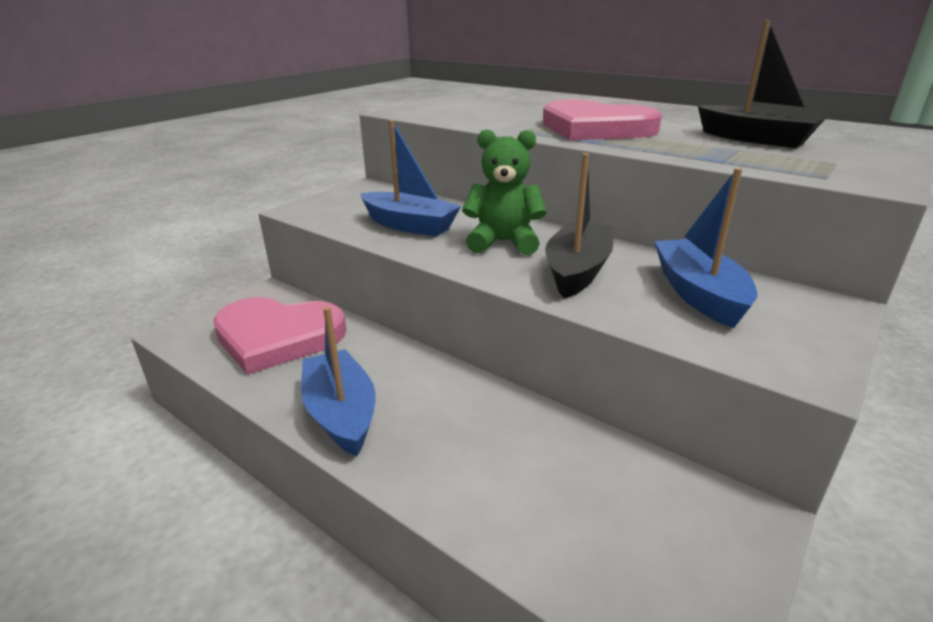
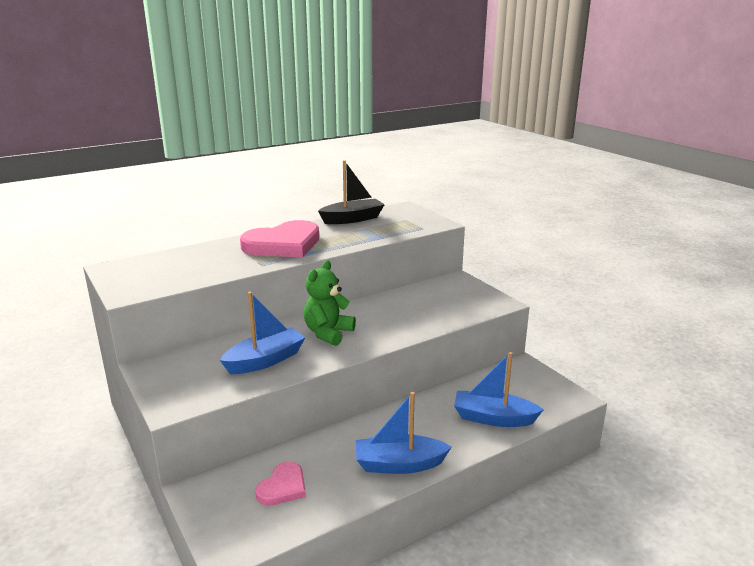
camera: 70 degrees left, 5 degrees down
(277, 337) = (283, 487): pink heart -> pink heart, size x0.52
(577, 271) = (385, 322): black boat -> none
(698, 294) = (430, 301): blue boat -> blue boat (493, 418)

